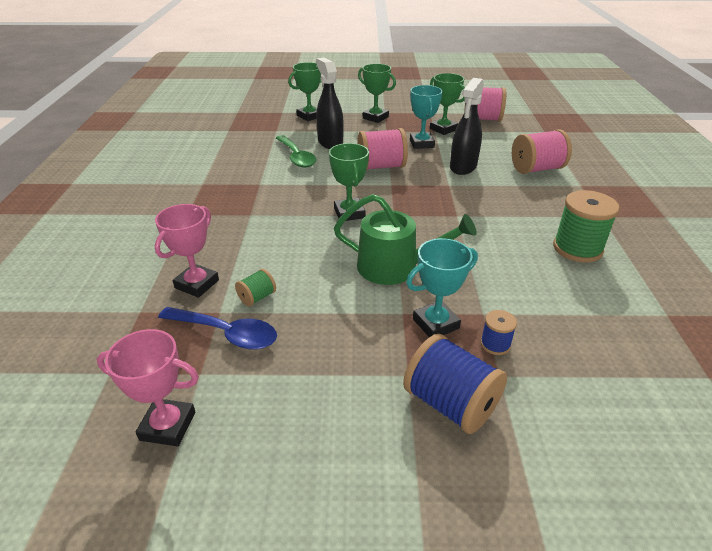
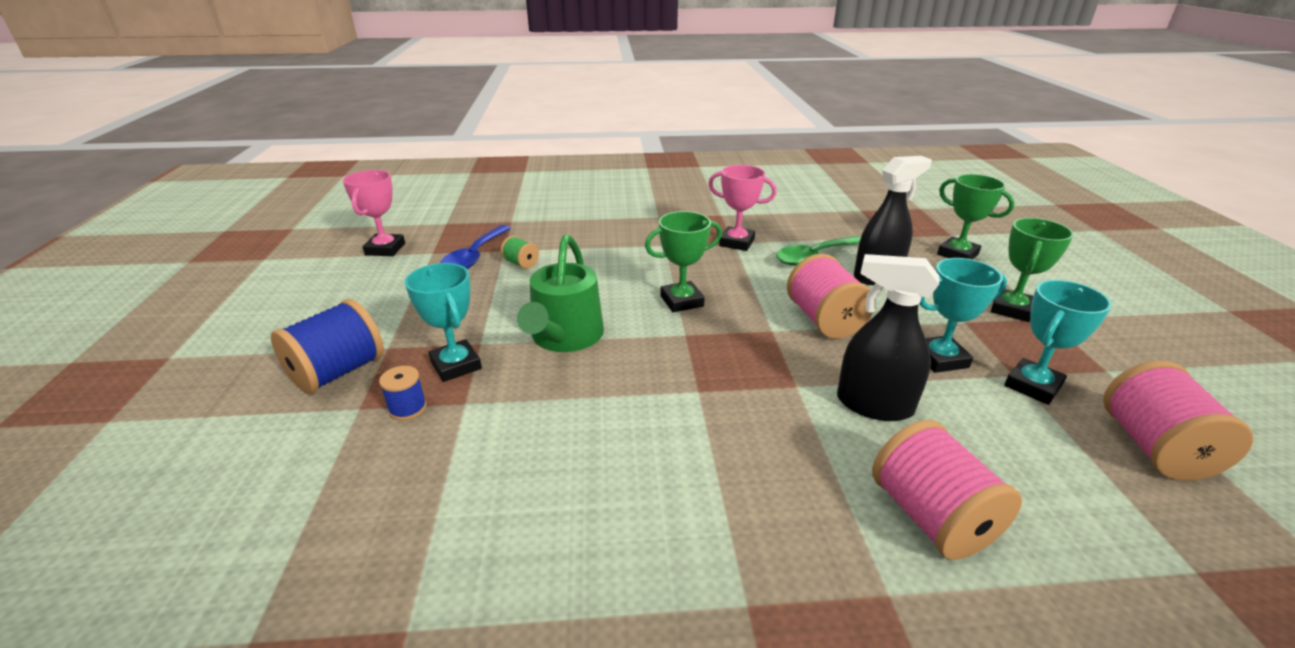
camera: 85 degrees right, 5 degrees down
(197, 284) = (544, 236): pink trophy -> pink trophy (736, 243)
(443, 129) = (1032, 386): green trophy -> turquoise trophy
(577, 248) = (613, 532): green spool -> none

